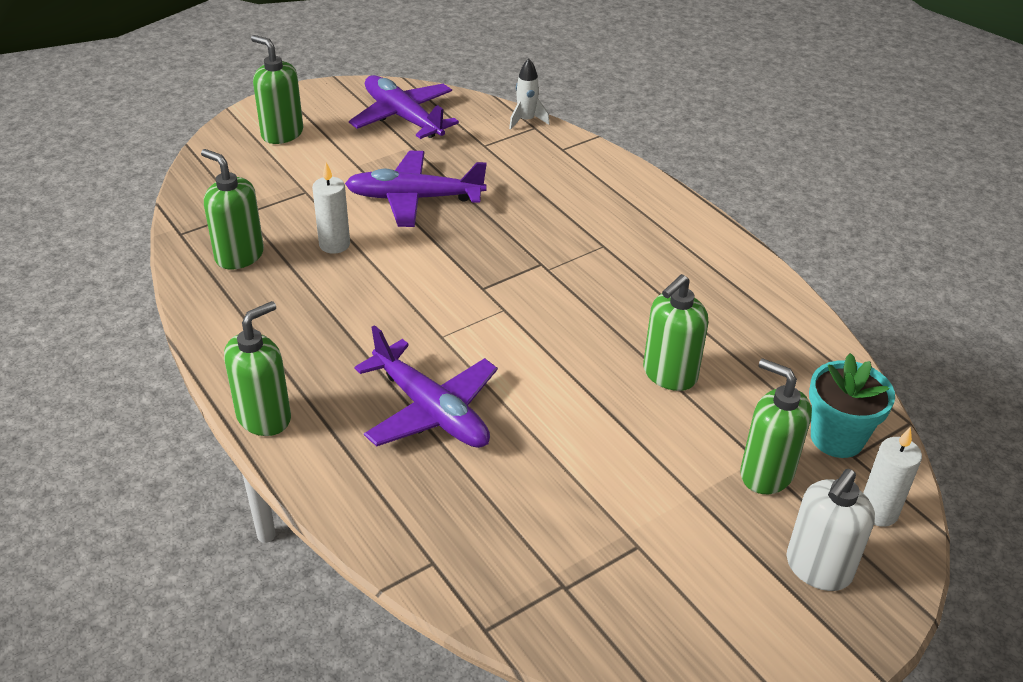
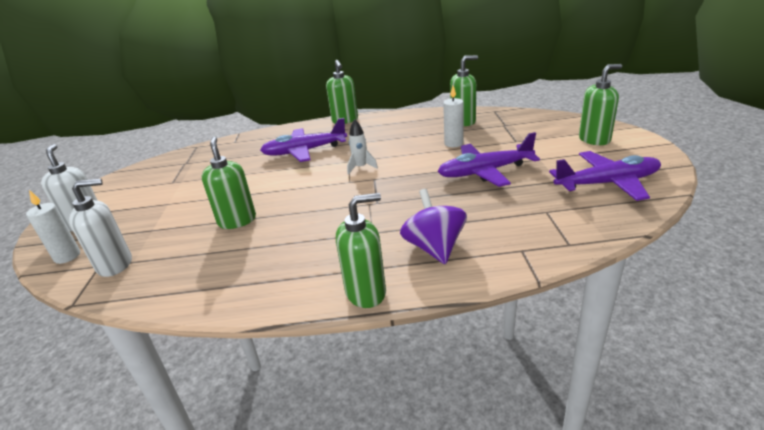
camera: 125 degrees right, 10 degrees down
(414, 198) = (485, 172): purple plane -> purple plane turned 135 degrees counterclockwise
(526, 120) = (584, 242): white rocket -> white rocket (361, 167)
(598, 196) = (434, 248): none -> purple spinning top
(766, 473) = (141, 229): green soap dispenser -> green soap dispenser (366, 292)
(837, 438) = (115, 265): turquoise flower pot -> white soap dispenser

